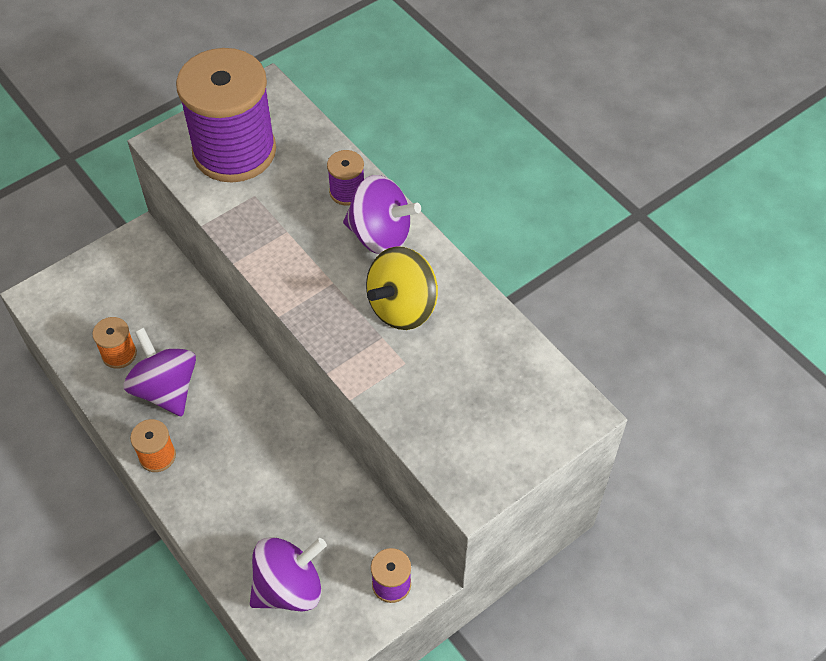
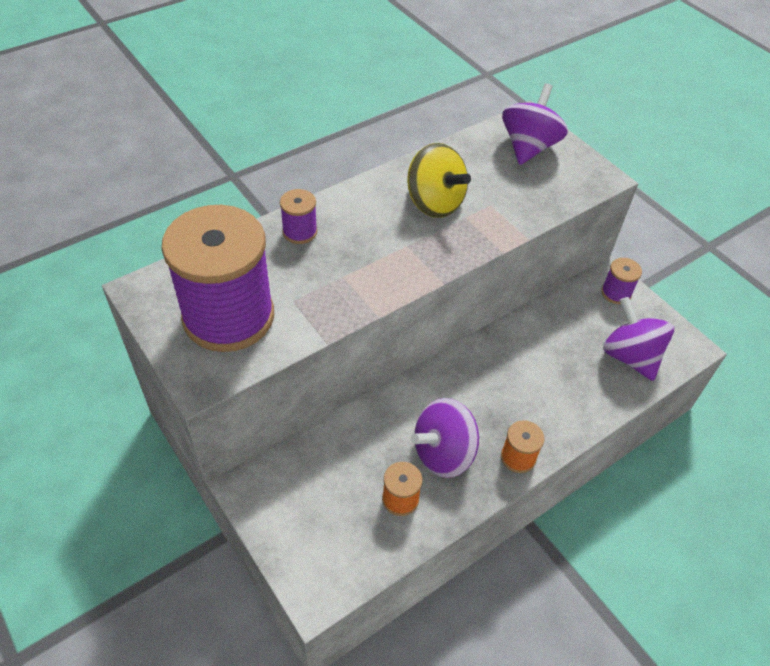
camera: 90 degrees left, 5 degrees down
(380, 235) = (355, 212): purple spinning top -> purple spinning top (529, 147)

